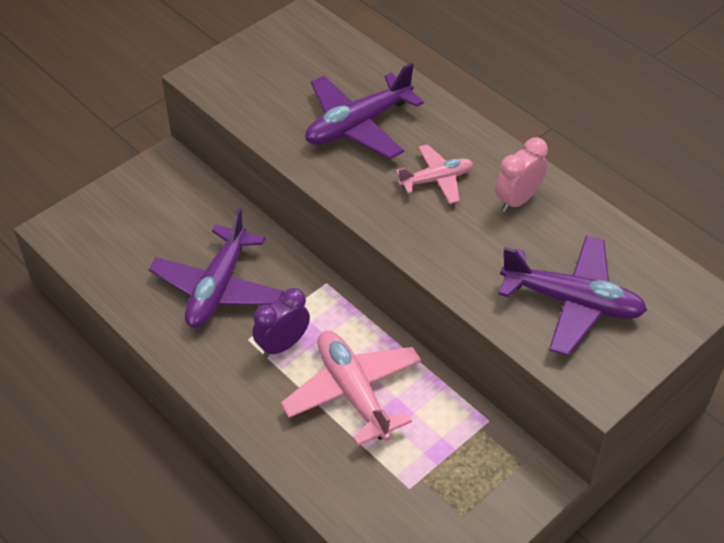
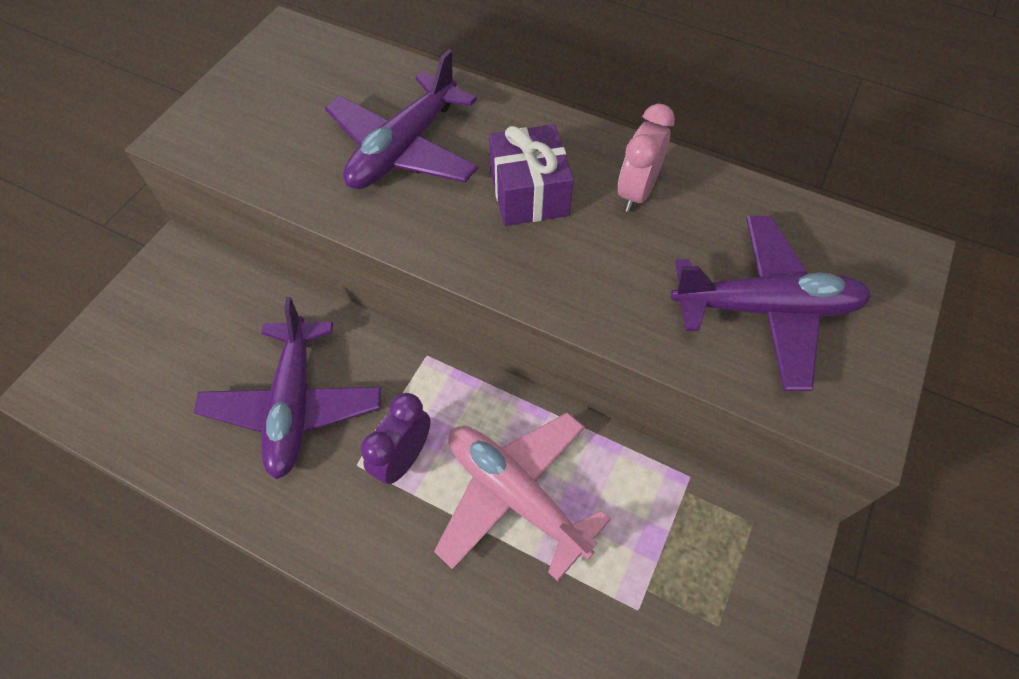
camera: 20 degrees left, 10 degrees up
(436, 180) = (529, 193): pink plane -> purple gift

